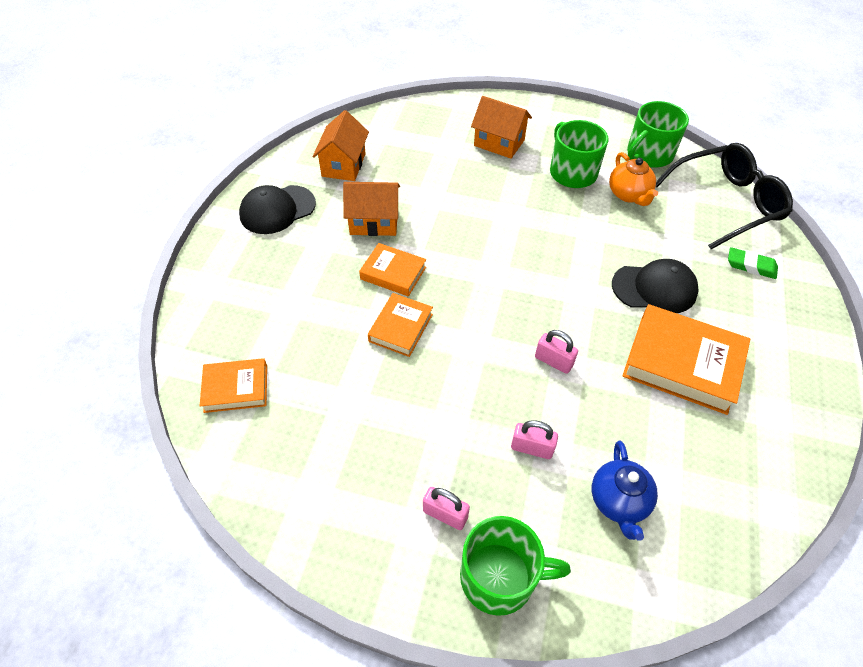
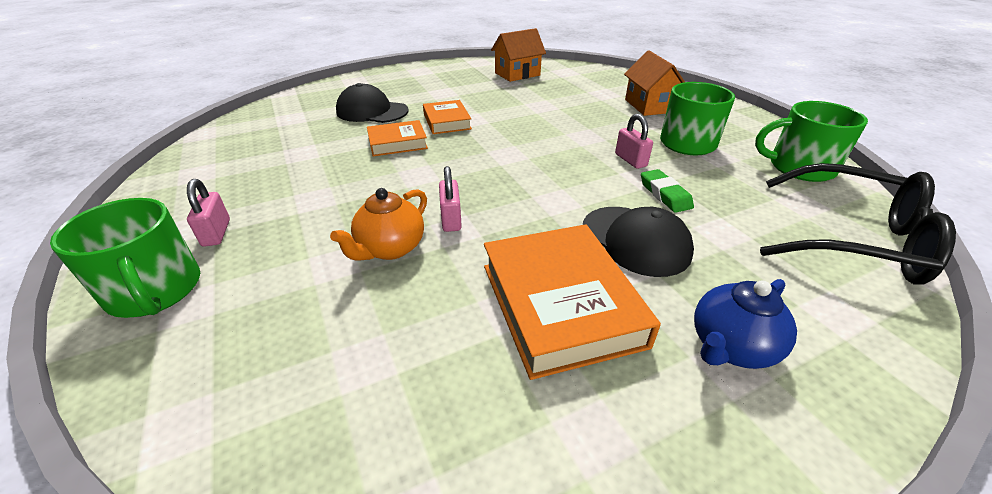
camera: 50 degrees right, 15 degrees down
(236, 388) = (278, 116): orange book -> none
(277, 210) = (444, 74): black cap -> black cap (372, 111)
(374, 222) = (484, 99): orange house -> none
(532, 448) = (331, 248): pink padlock -> pink padlock (630, 160)
(618, 501) = (305, 335): blue teapot -> blue teapot (730, 346)
(629, 195) = (725, 178): orange teapot -> orange teapot (390, 248)
(751, 266) = (803, 299): green eraser -> green eraser (664, 194)

